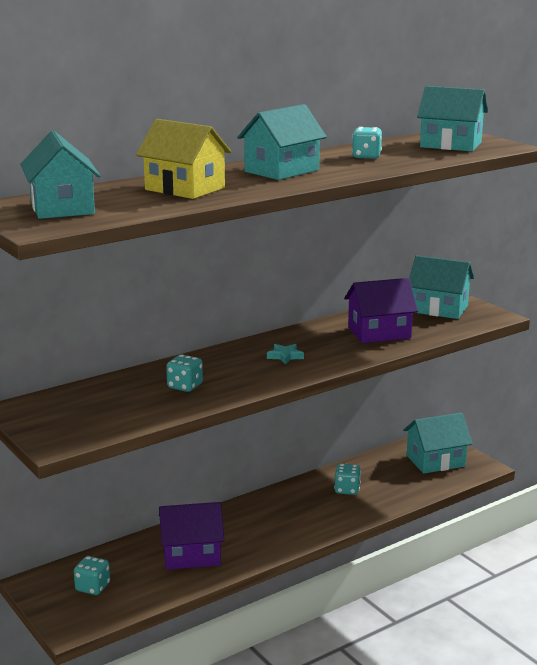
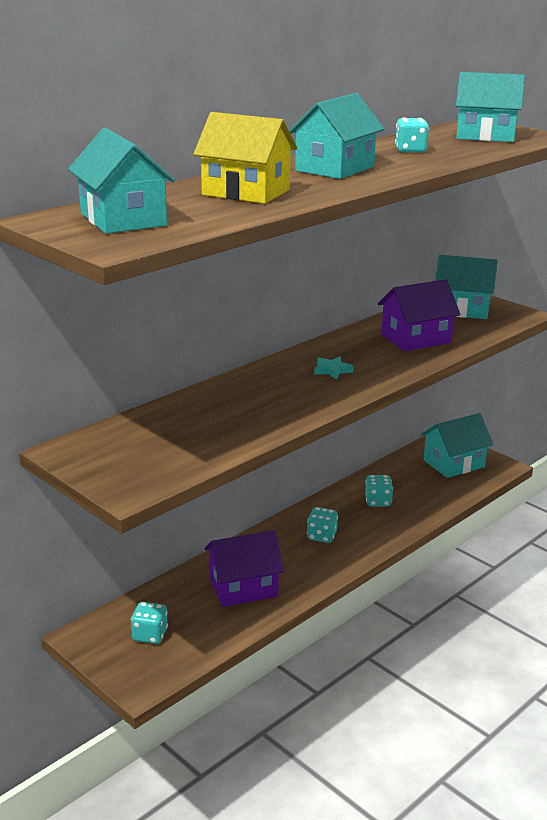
camera: 10 degrees left, 5 degrees up
(185, 386) = (242, 412): turquoise dice -> turquoise dice (321, 536)

